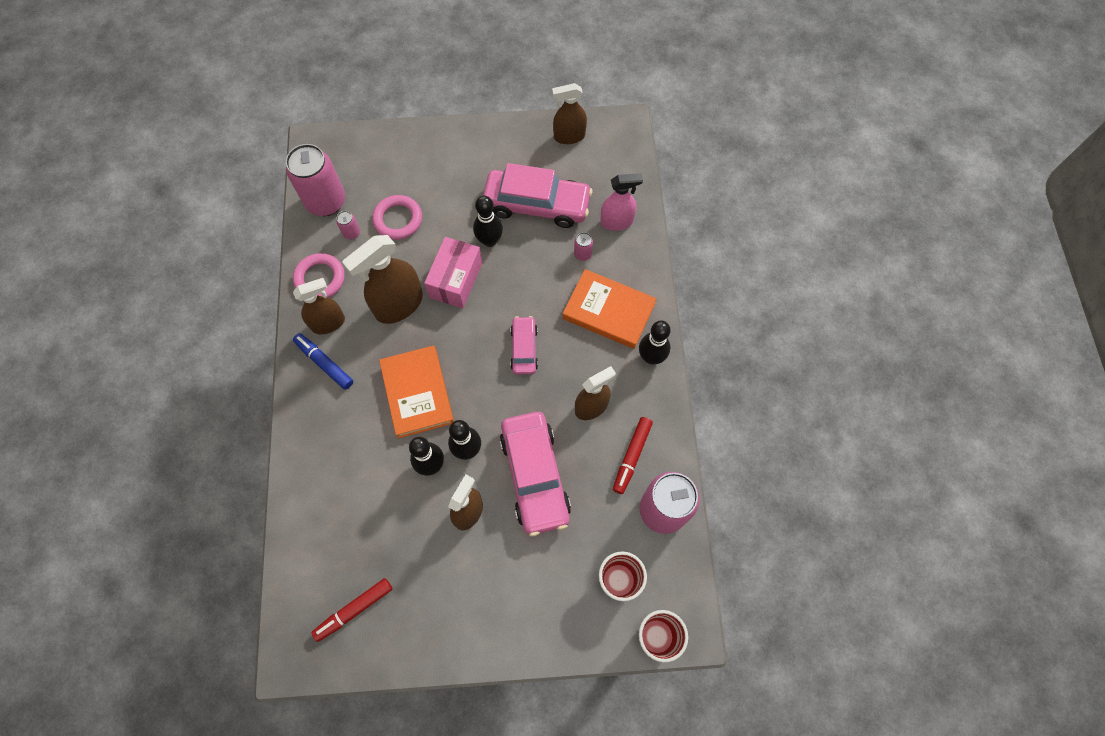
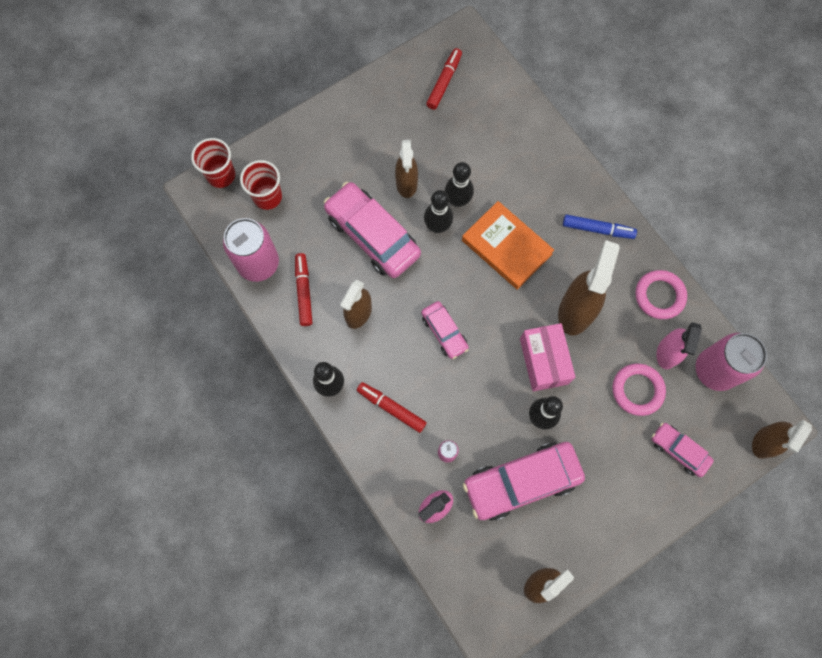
camera: 150 degrees right, 5 degrees up
(328, 323) = (621, 262): brown spray bottle -> brown spray bottle (764, 442)
(352, 233) = (667, 353): pink can -> pink spray bottle
(401, 164) = (679, 450): none -> pink car
(608, 311) = (391, 408): orange book -> red marker

